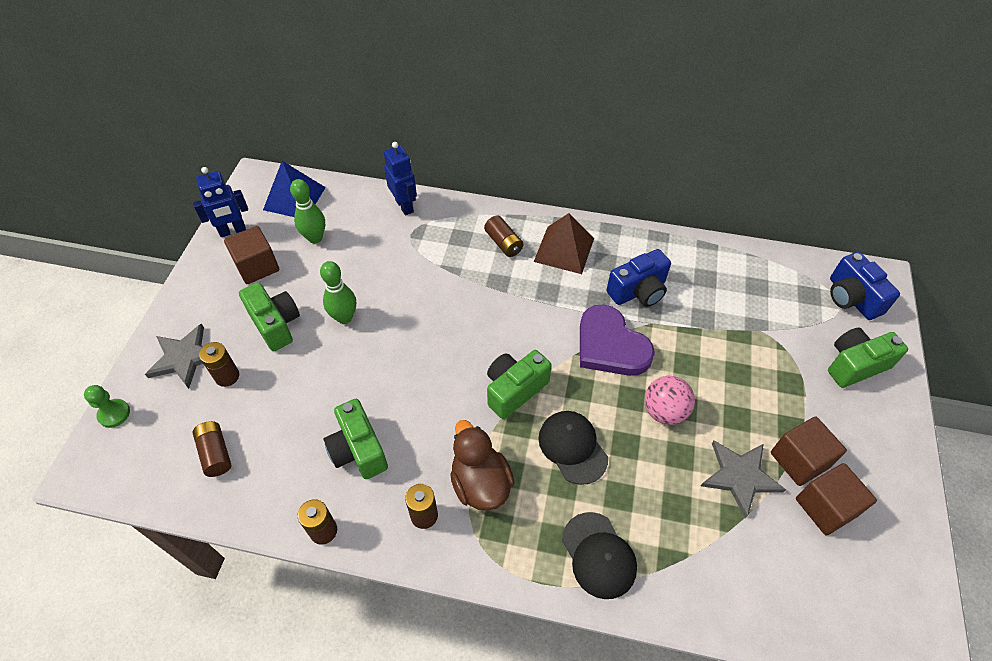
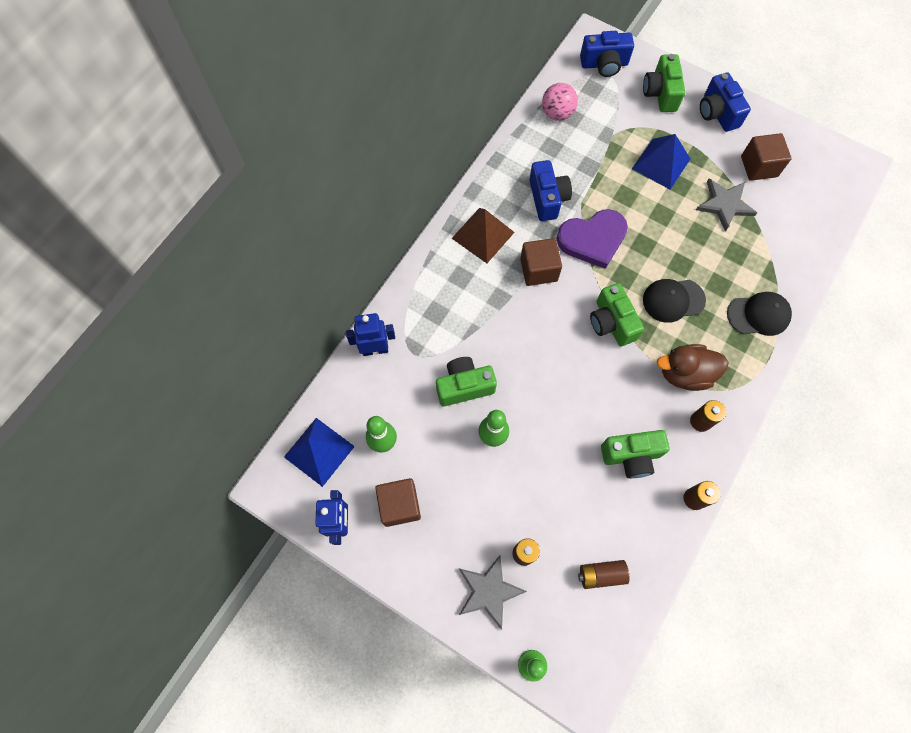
camera: 70 degrees left, 15 degrees up
(275, 324) = (478, 500): green camera -> green camera (464, 386)
(503, 243) = (457, 279): brown battery -> none
(664, 411) = (661, 228): pink ball -> pink ball (557, 113)
(754, 389) = (661, 163): none -> blue pyramid
(799, 460) = (722, 164): brown cube -> brown cube (538, 270)
(874, 436) = (717, 113): none -> blue camera

